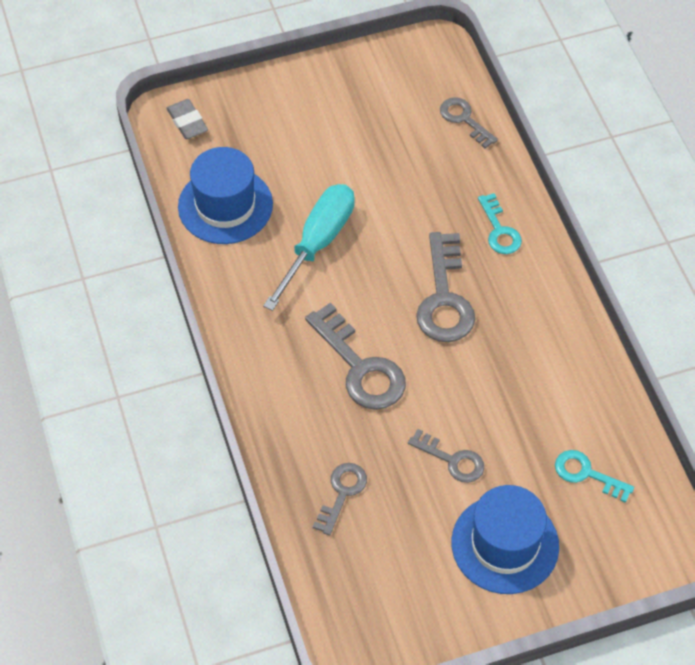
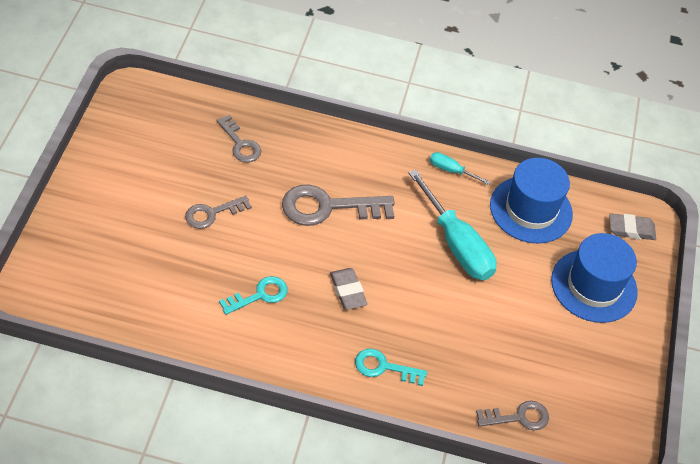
camera: 115 degrees right, 5 degrees down
(226, 290) = (451, 170): none -> turquoise screwdriver
(444, 298) = (347, 291): grey key -> grey eraser
(505, 544) = (126, 203): blue hat -> blue hat (594, 286)
(587, 474) = (132, 281): turquoise key -> turquoise key (259, 295)

